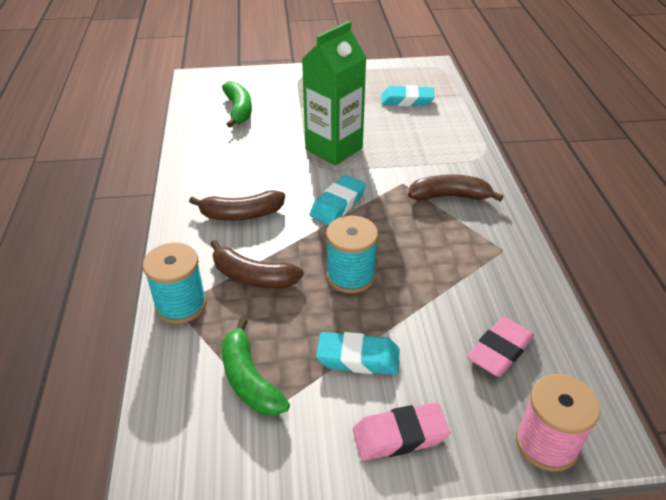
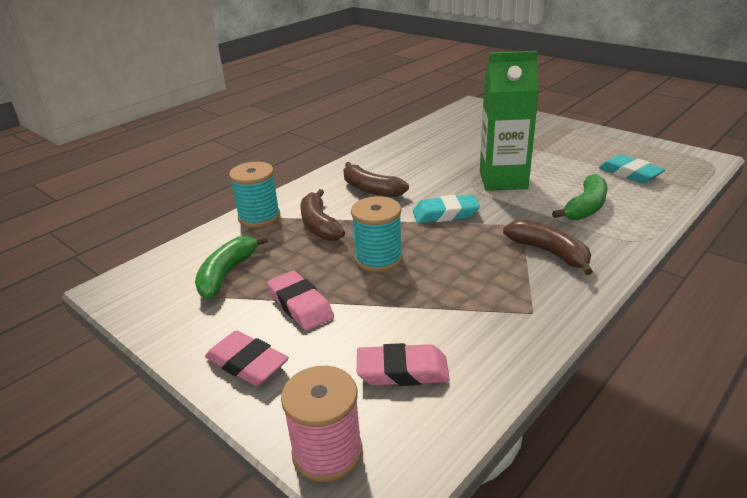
camera: 50 degrees right, 10 degrees down
(238, 110) = (471, 132): green banana -> green banana (585, 207)
(358, 358) = (300, 305): turquoise eraser -> pink eraser

